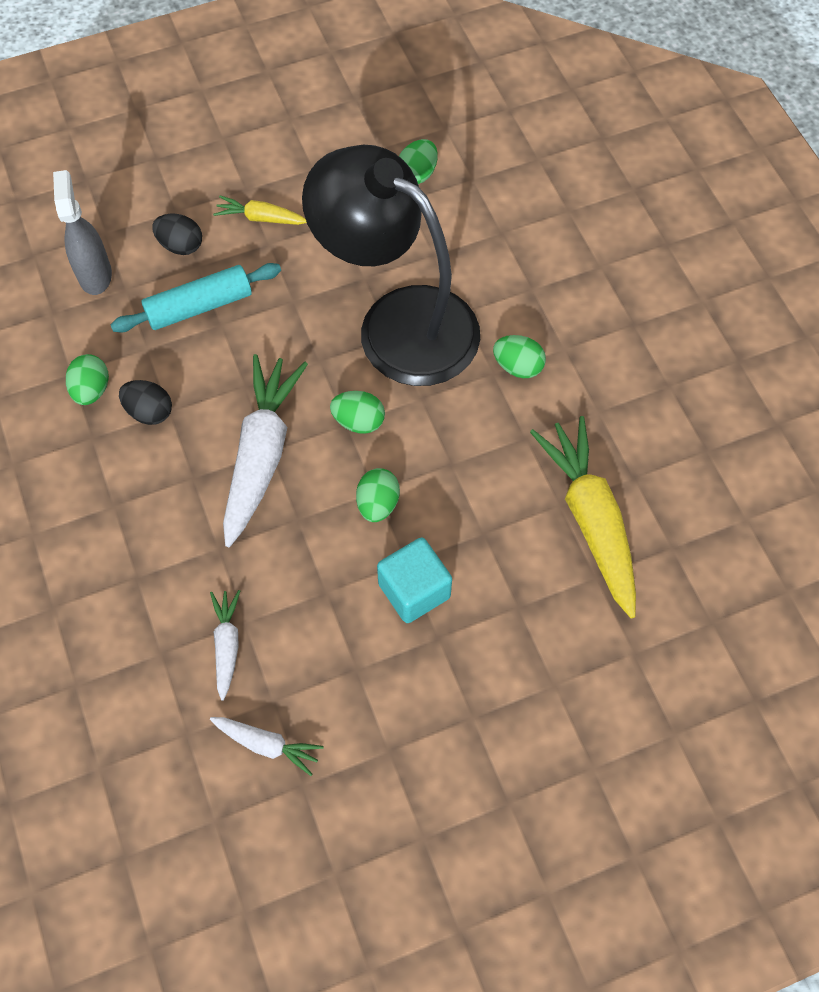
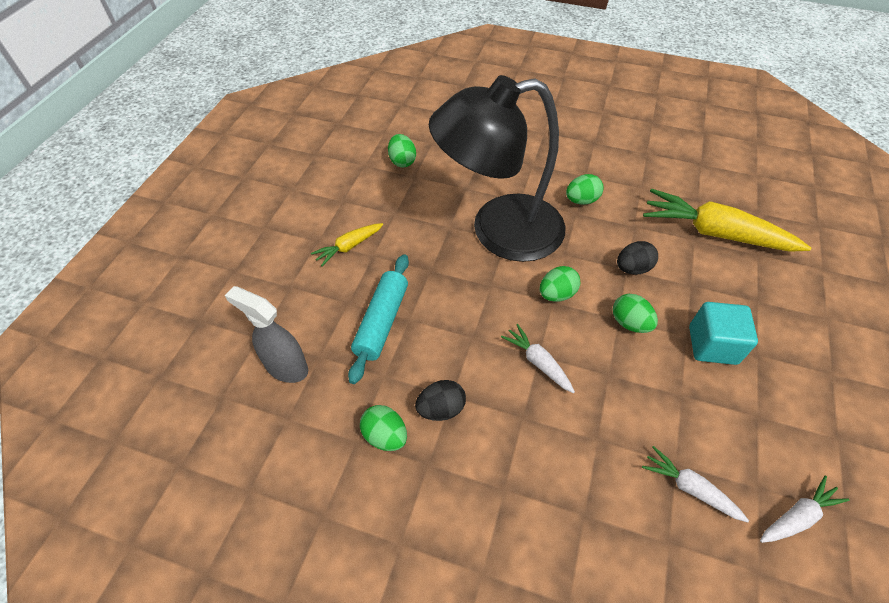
camera: 50 degrees left, 10 degrees down
(181, 246) = (321, 301): black egg -> black egg (632, 268)
(261, 454) = (538, 362): white carrot -> white carrot, size x0.50

